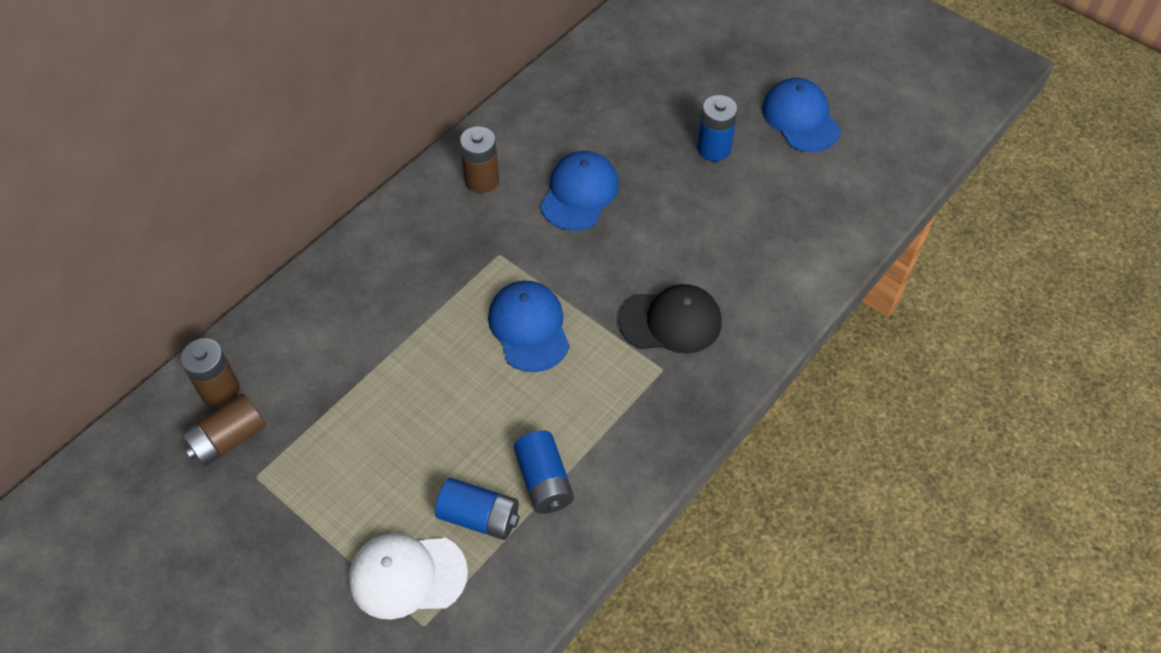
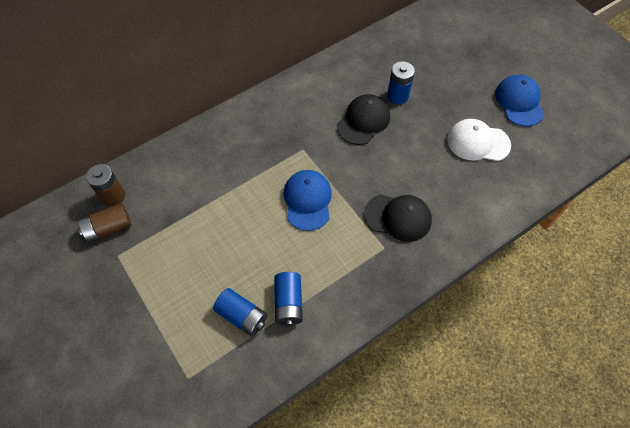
camera: 15 degrees right, 5 degrees up
(407, 575) = (187, 343): white cap -> white cap (478, 142)
(482, 180) = (305, 100): brown battery -> none
(579, 193) = (363, 121): blue cap -> black cap
(714, 149) = (457, 110): blue battery -> blue battery (397, 96)

